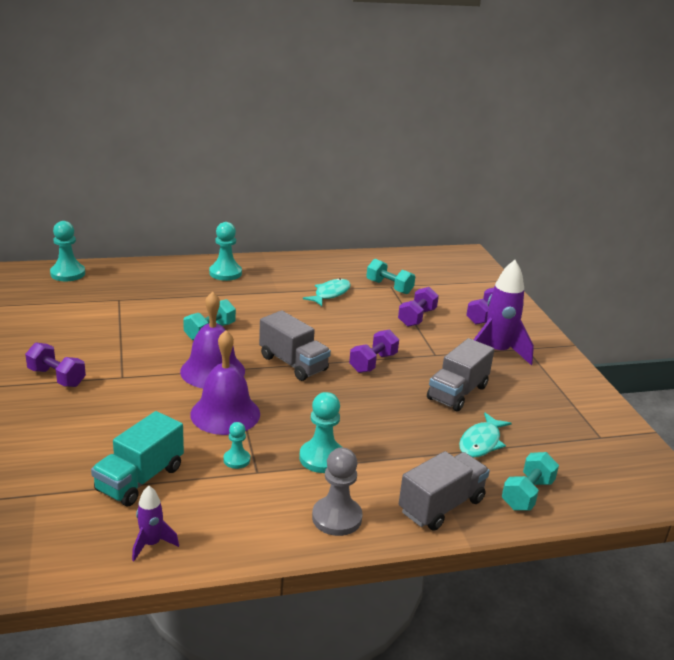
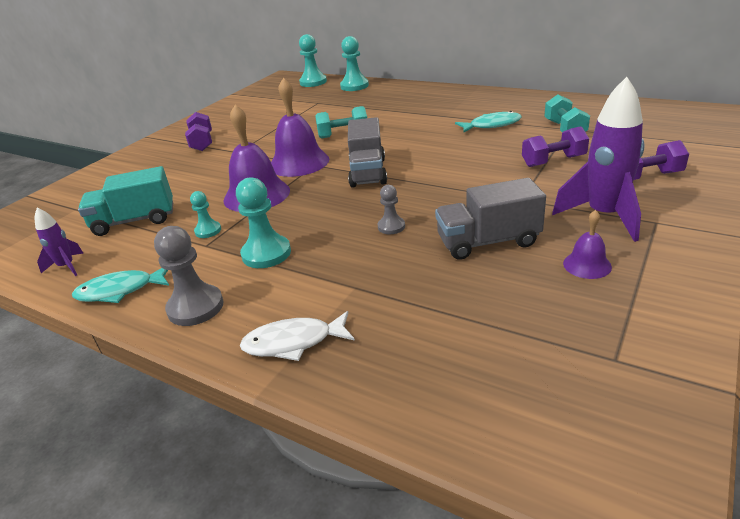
camera: 50 degrees right, 5 degrees up
(225, 273) = (423, 96): turquoise pawn -> turquoise pawn (354, 86)
(373, 363) = (440, 190): purple dumbbell -> none
(381, 403) = (391, 227): none -> grey pawn
(441, 506) = (293, 342): grey truck -> white fish
(481, 442) = (436, 299): turquoise fish -> turquoise fish (120, 290)
(527, 389) = (587, 265): none -> purple bell
(527, 494) = (401, 378): turquoise dumbbell -> none

